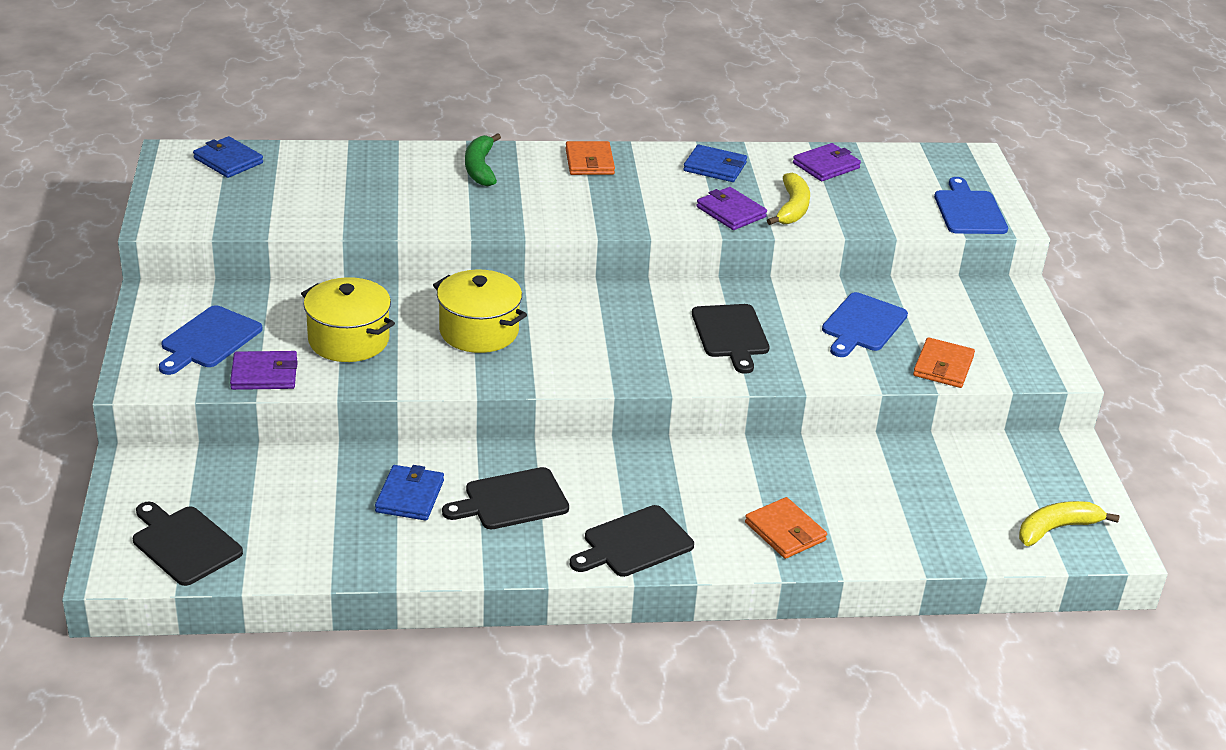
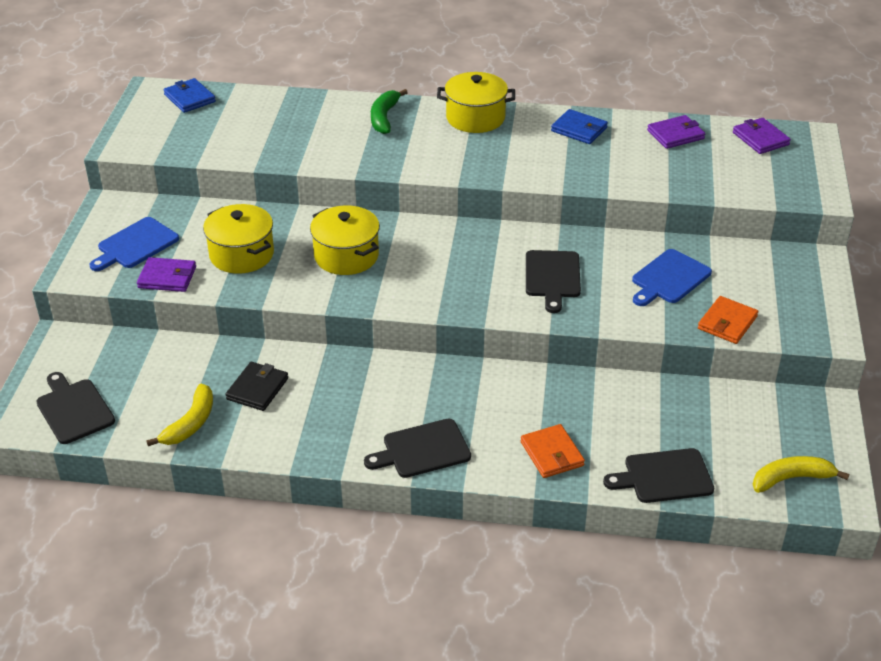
camera: 15 degrees right, 5 degrees up
(410, 496) = (257, 389): blue wallet -> black wallet
(512, 500) = (336, 401): black cutting board -> black cutting board (664, 477)
(589, 162) = (475, 118): orange wallet -> yellow pot
(731, 212) = (578, 171): purple wallet -> purple wallet (760, 138)
(792, 208) = (632, 171): yellow banana -> yellow banana (191, 423)
(969, 211) = (788, 185): blue cutting board -> none

